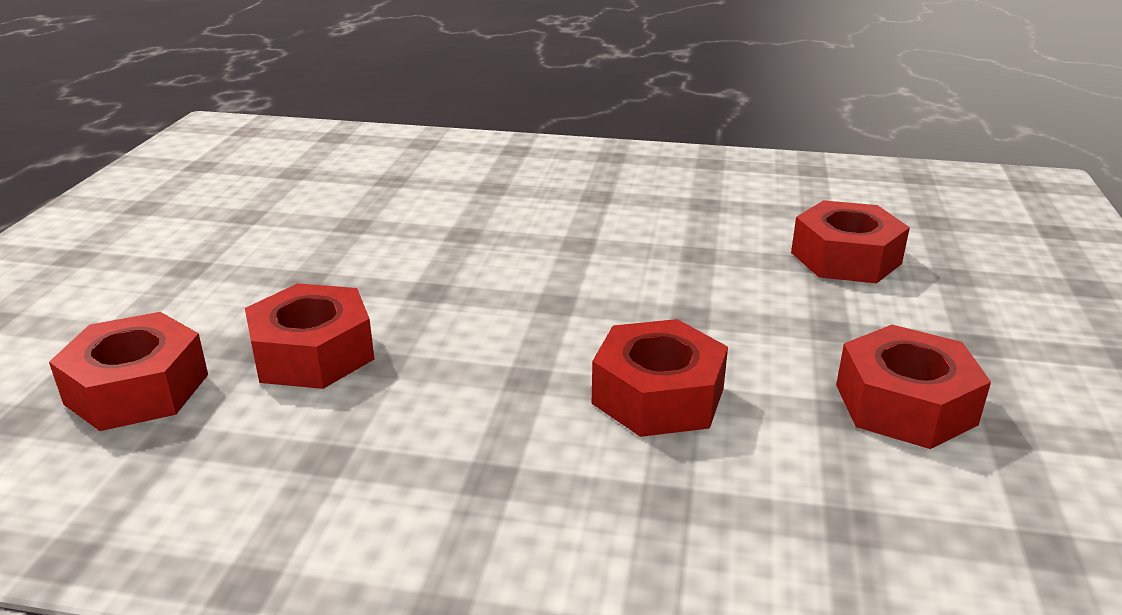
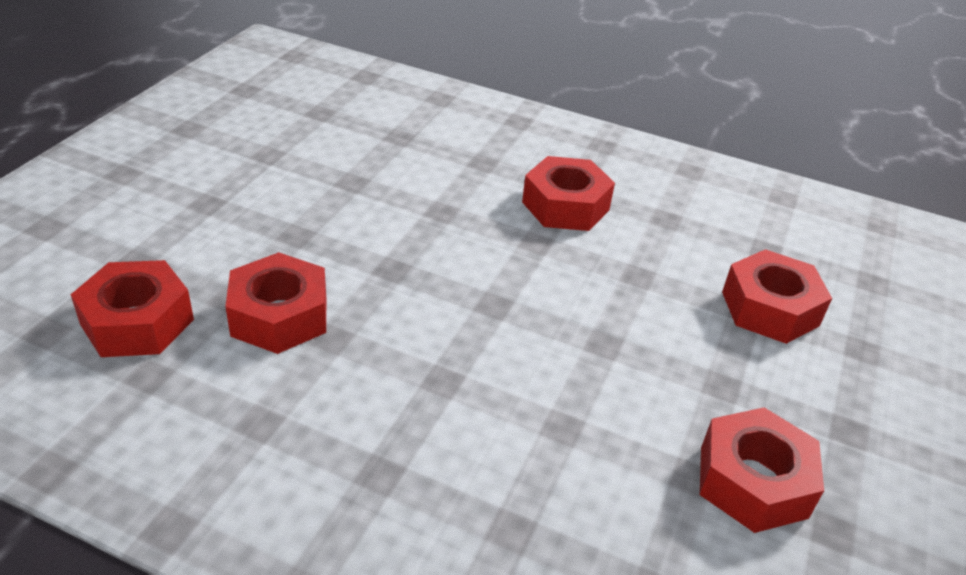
camera: 10 degrees right, 10 degrees up
(658, 396) = (544, 423): red nut -> red nut (565, 206)

